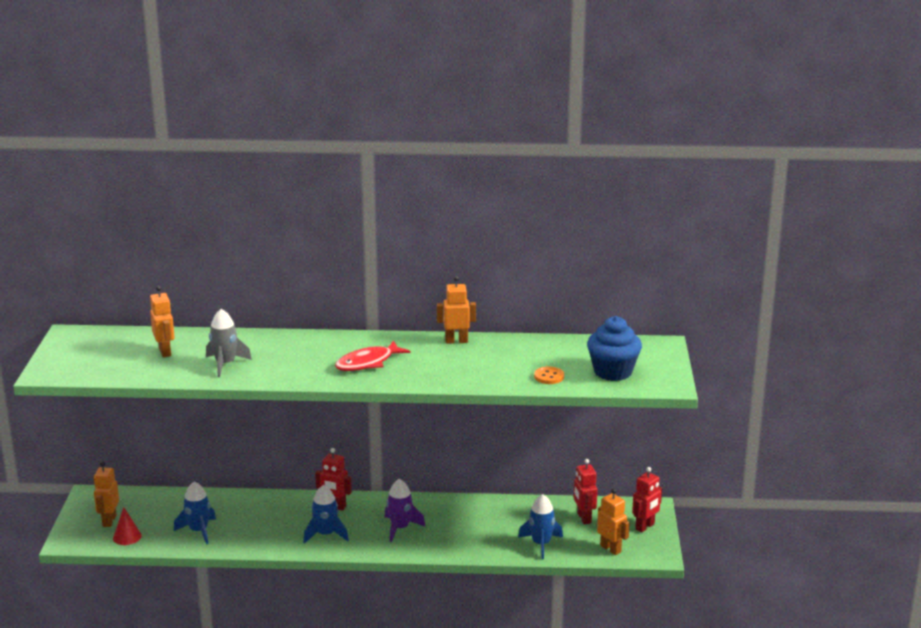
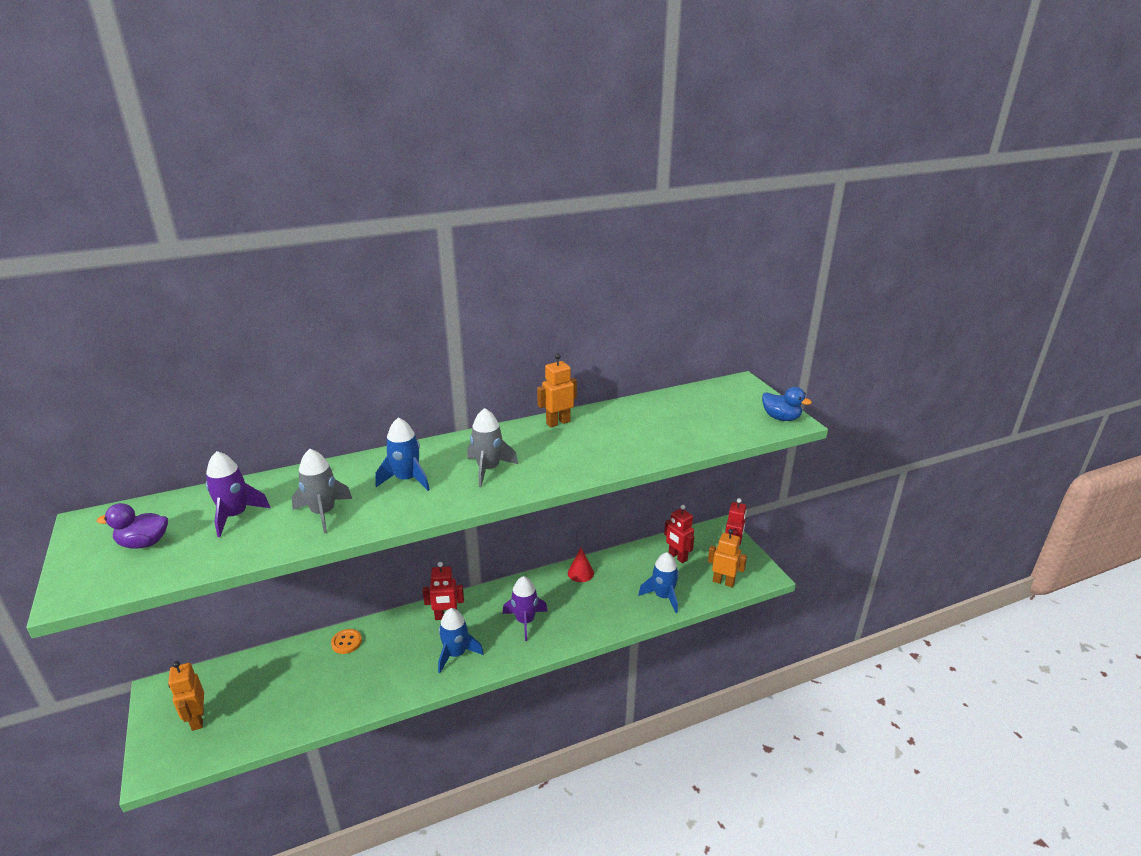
camera: 25 degrees left, 5 degrees up
(98, 355) = (144, 543): none -> purple duck
(127, 537) = (229, 735): red cone -> red cone (580, 573)
(165, 352) = (235, 515): orange robot -> purple rocket
(198, 531) = (314, 697): blue rocket -> blue rocket (406, 479)
(368, 363) = (488, 469): red fish -> grey rocket
(549, 376) = (680, 439): orange button -> orange button (346, 642)
(613, 372) = (730, 419): blue cupcake -> none
(663, 381) = (781, 418): none -> blue duck

